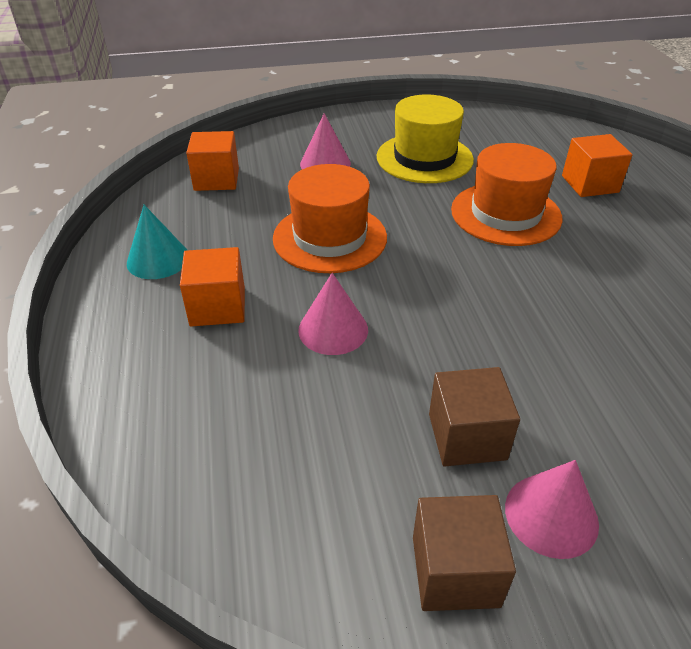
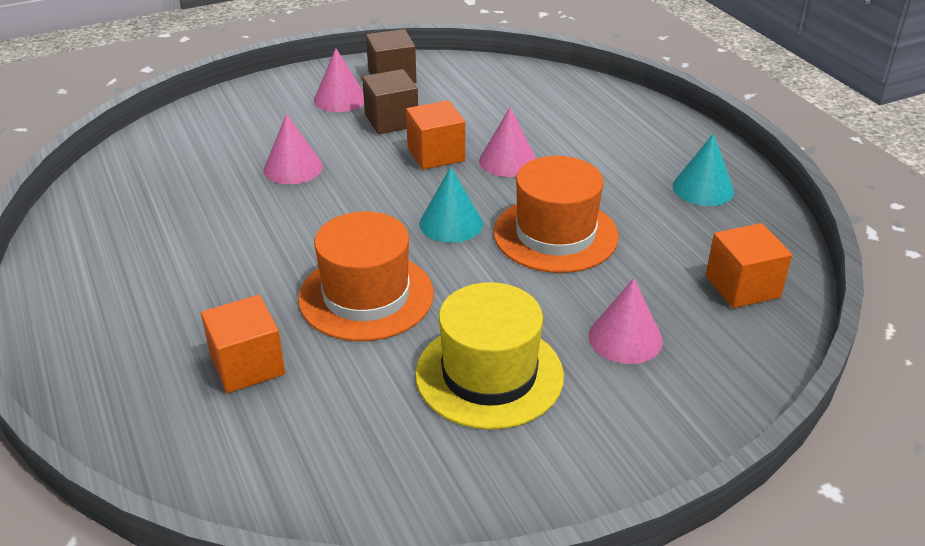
camera: 165 degrees right, 5 degrees down
(218, 307) = (612, 162): orange cube -> orange cube (436, 154)
(421, 263) = (451, 223): none -> turquoise cone
(599, 367) = (293, 168): none -> pink cone

